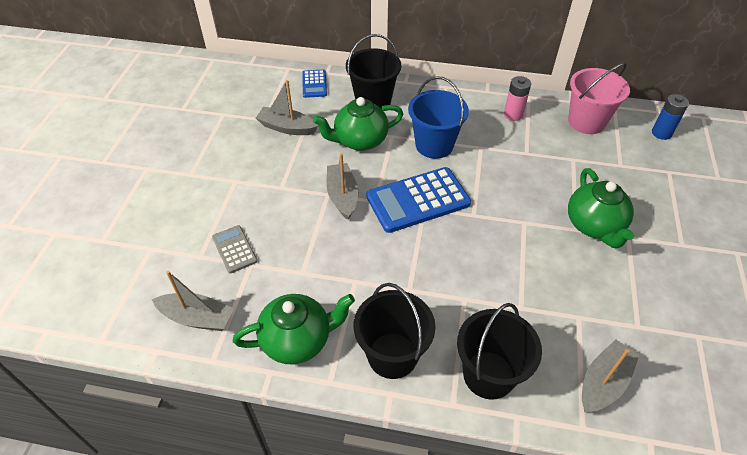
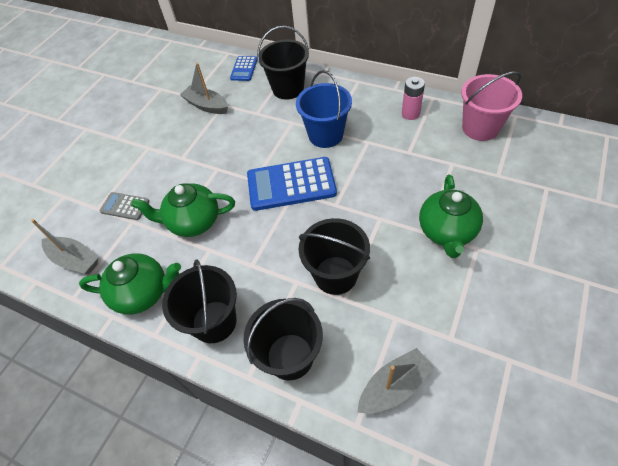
camera: 20 degrees right, 5 degrees up
(234, 249) = (125, 206): grey calculator -> grey calculator turned 60 degrees counterclockwise
(342, 196) = (228, 172): grey boat -> none
(360, 141) = (262, 124): green teapot -> green teapot (193, 222)
(502, 285) = (335, 275): none -> black bucket
(661, 133) = (554, 147): blue battery -> none

